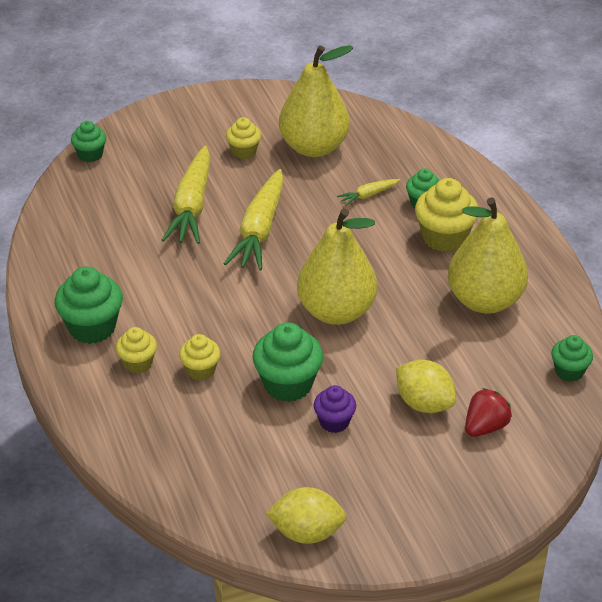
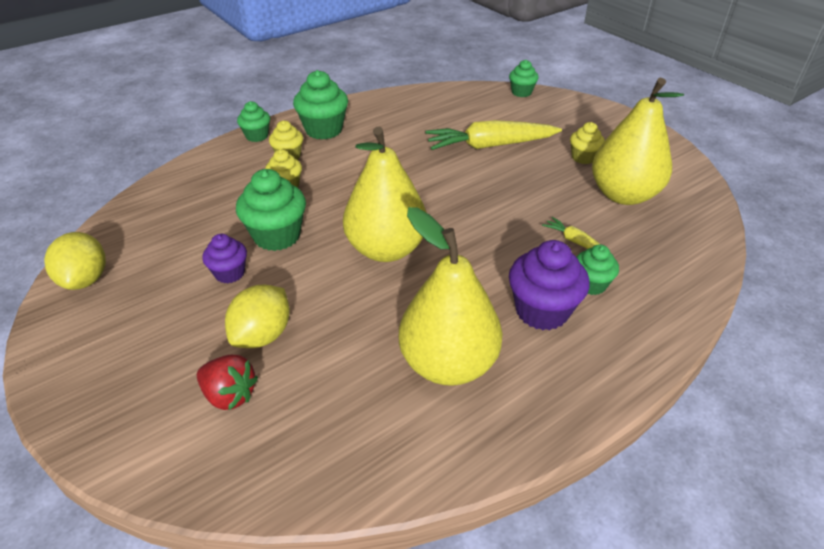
camera: 75 degrees right, 0 degrees up
(259, 230) = (479, 185): yellow carrot -> none
(444, 238) = (541, 311): yellow cupcake -> purple cupcake
(569, 371) = (342, 474): green cupcake -> green cupcake (257, 136)

